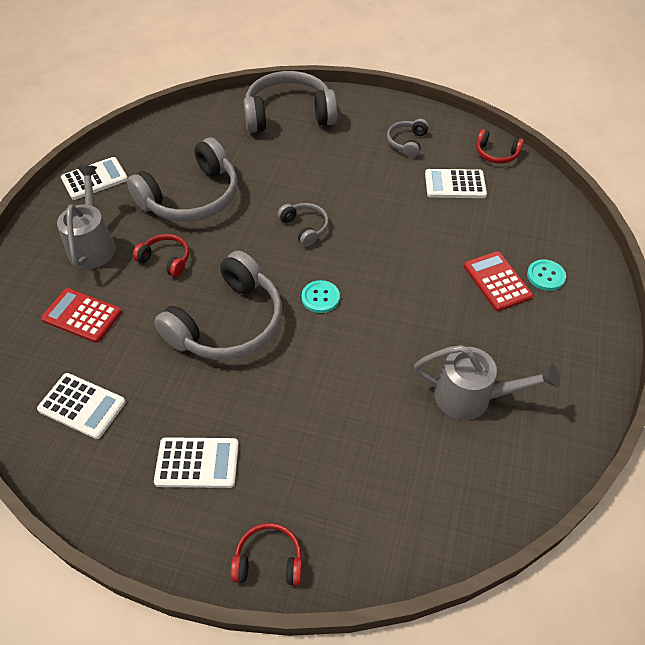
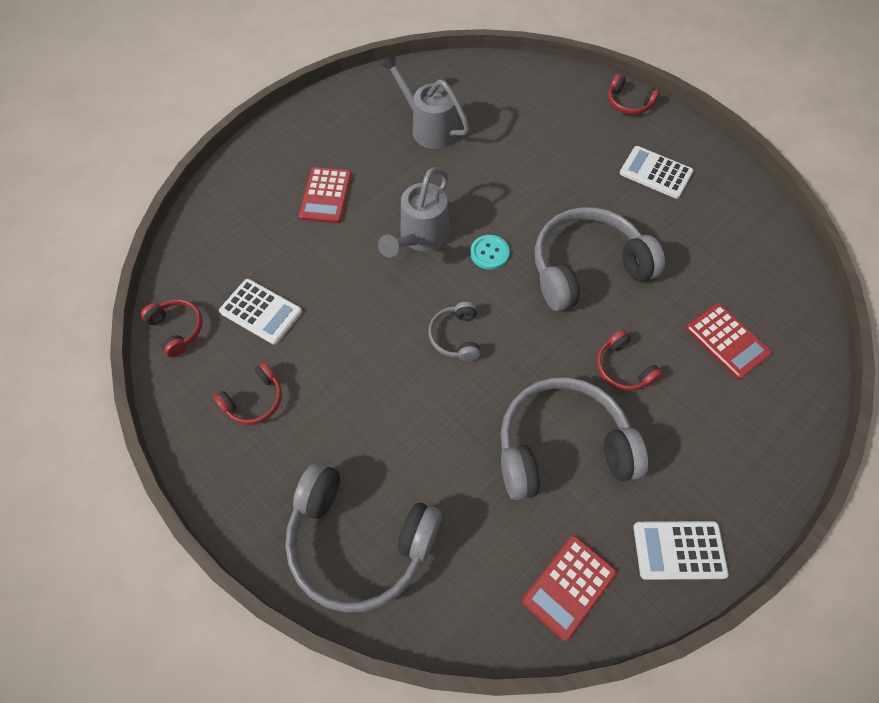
camera: 150 degrees left, 10 degrees up
(82, 406) = (739, 252): white calculator -> none
(93, 245) = (700, 430): grey watering can -> grey watering can (421, 237)
(158, 141) = (568, 586): none -> red calculator
(407, 142) = (255, 400): grey headphones -> red headphones
(545, 276) = (282, 181): turquoise button -> none

